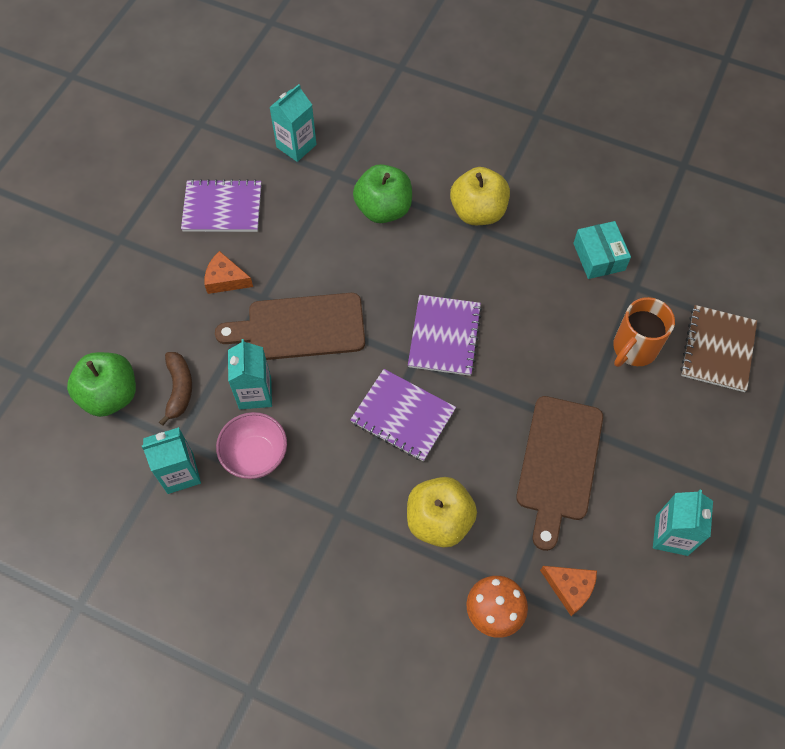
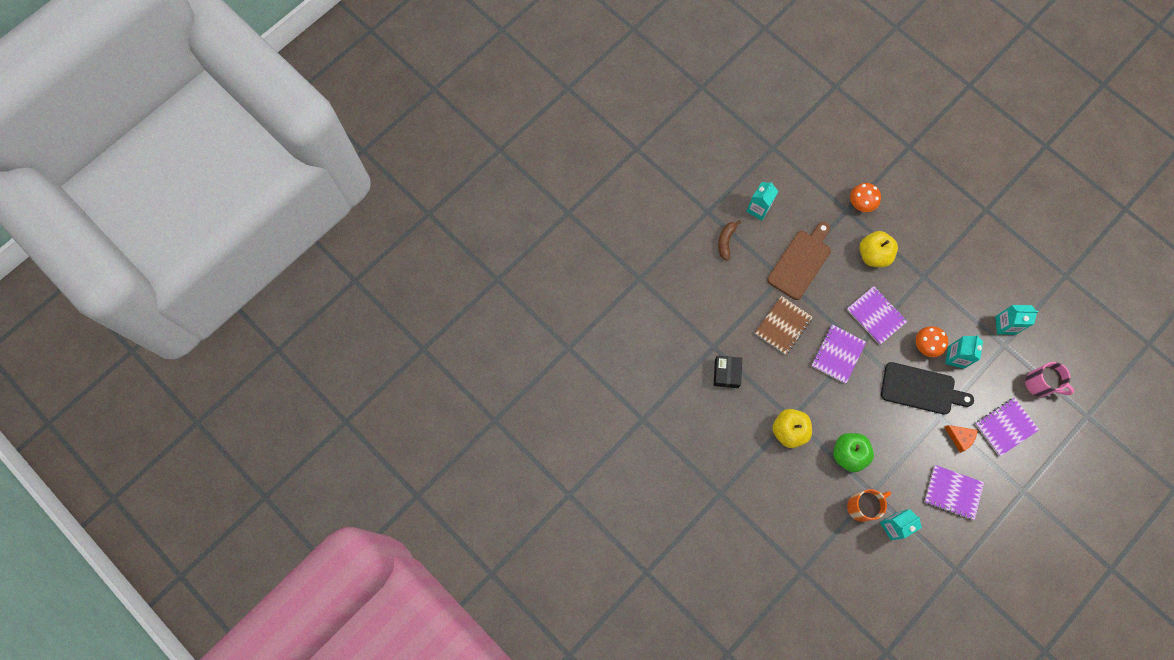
camera: 160 degrees left, 10 degrees up
(110, 395) = (1039, 384): green apple -> pink mug
(158, 315) = (1005, 427): none -> purple notebook
(179, 389) = (999, 374): brown banana -> brown banana (726, 241)
(255, 456) = (962, 321): pink bowl -> none
(300, 327) = (921, 389): brown cutting board -> black cutting board
(309, 394) = (925, 346): none -> orange mushroom
(570, 588) = (819, 202): orange cheese -> none
(599, 256) = (726, 373): turquoise box -> black box
(633, 349) = (732, 310): orange mug -> orange mug (862, 506)
(718, 349) = (685, 293): brown notebook -> brown notebook (783, 326)

